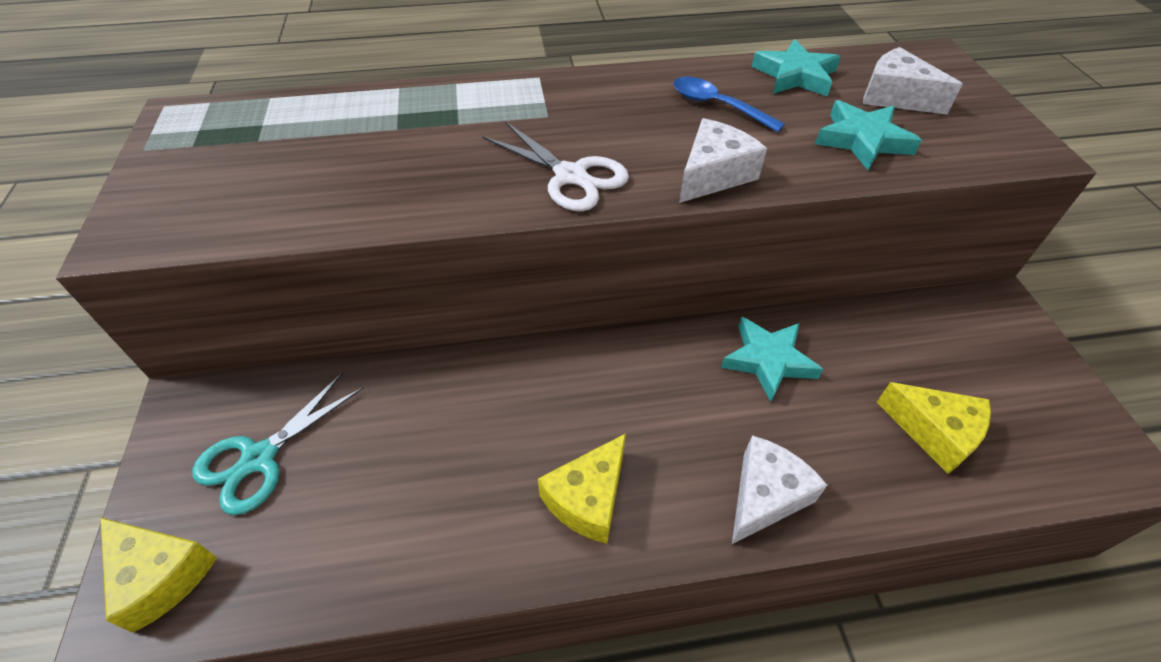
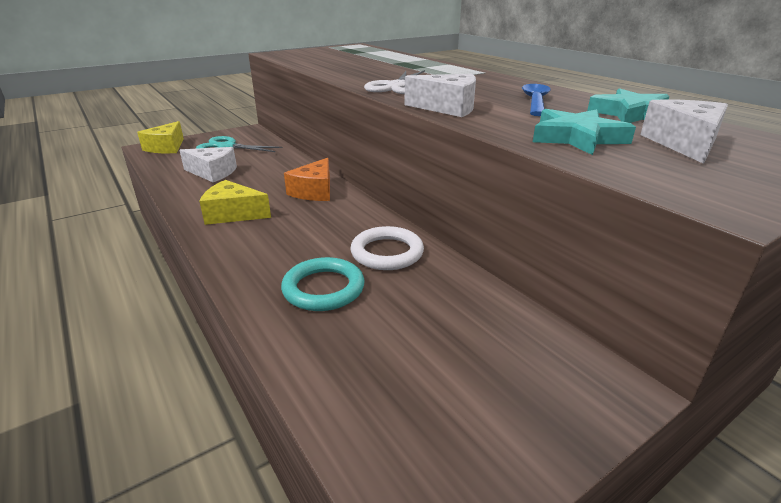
camera: 65 degrees right, 20 degrees down
(561, 379) = (314, 191): none -> orange cheese
(765, 496) = (258, 269): white cheese -> white cheese (213, 173)
(768, 360) = (387, 253): turquoise star -> white ring
(828, 441) = (323, 288): none -> turquoise ring
(934, 432) = (369, 345): yellow cheese -> none

